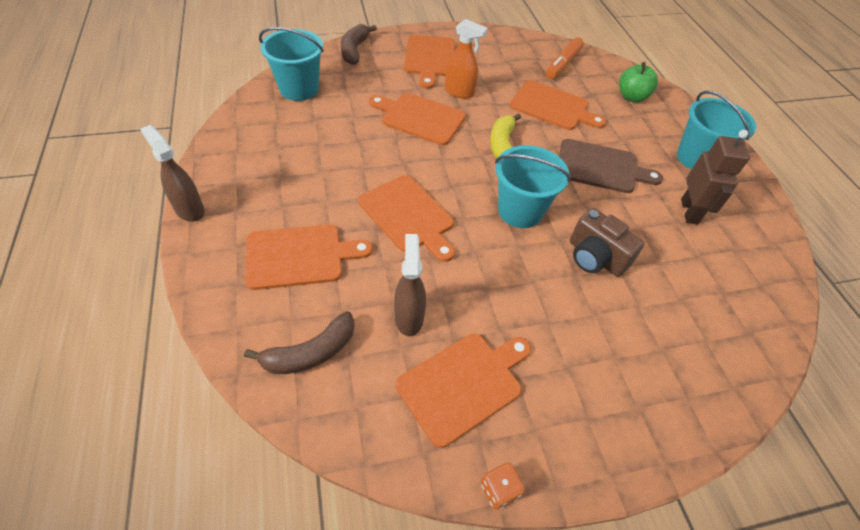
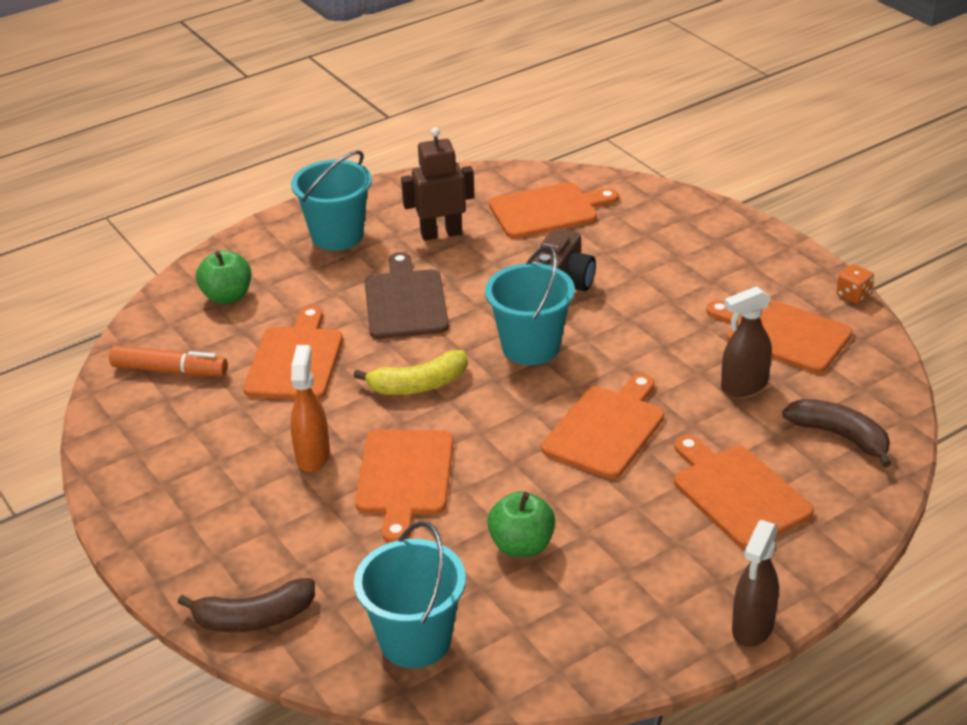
camera: 105 degrees left, 15 degrees down
(333, 143) = (522, 545): none -> green apple
(429, 58) = (230, 516): orange cutting board -> orange cutting board (548, 210)

